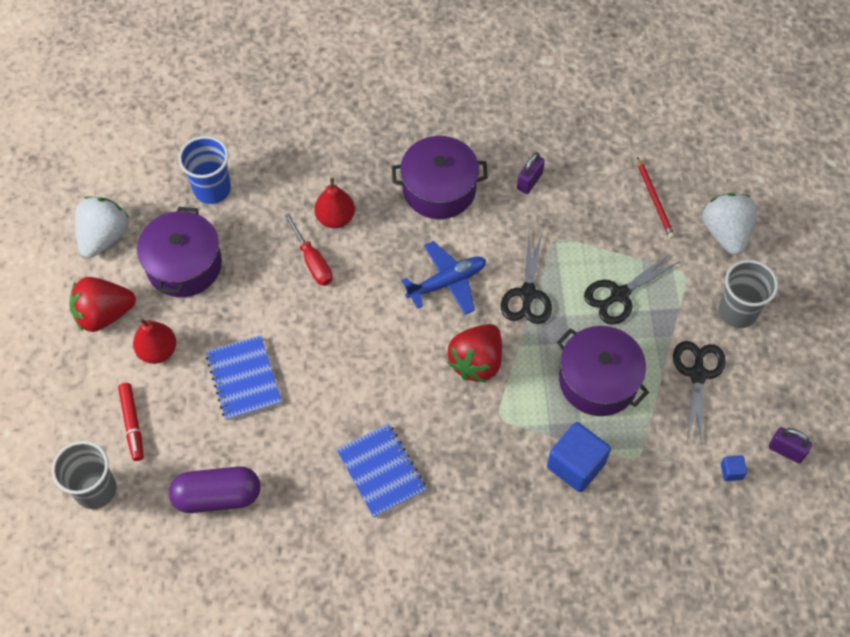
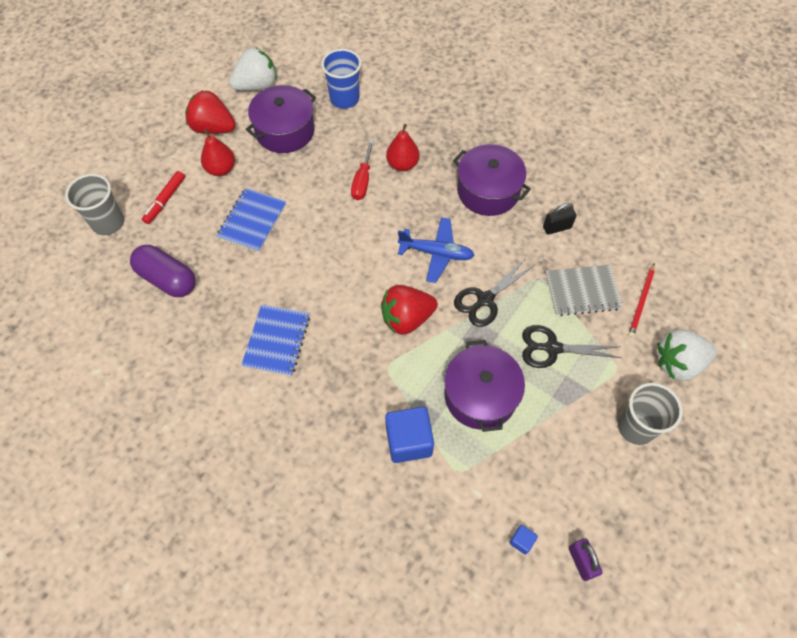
camera: 40 degrees right, 0 degrees up
(529, 181) = (557, 227): purple padlock -> black padlock
(600, 225) = (582, 291): none -> grey notebook
(698, 374) = (561, 448): black scissors -> none
(725, 233) = (678, 363): white strawberry -> white strawberry turned 135 degrees counterclockwise

